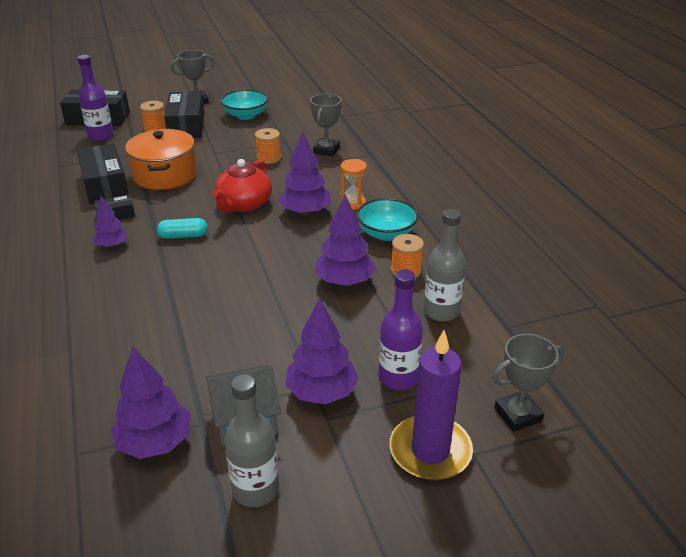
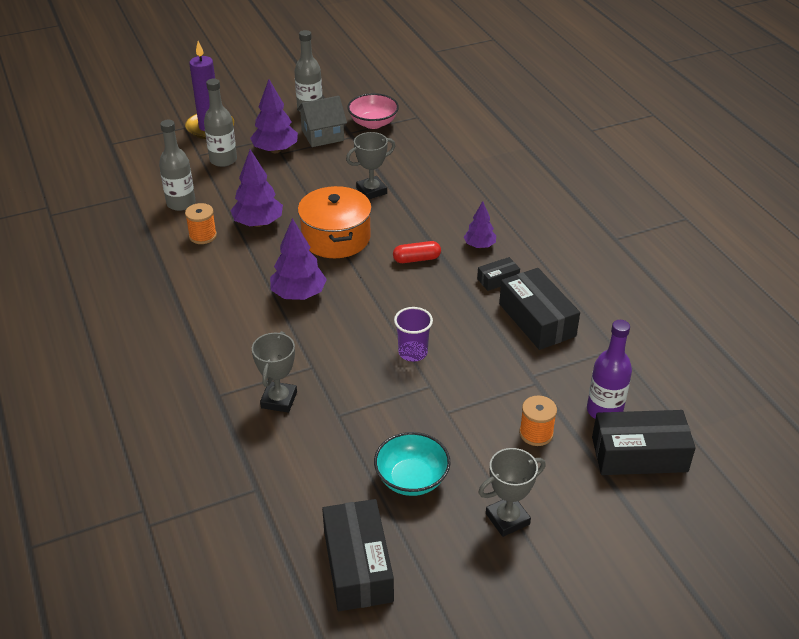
camera: 175 degrees right, 5 degrees up
(155, 442) = (373, 123): purple tree -> pink bowl
(165, 175) = (475, 340): orange pot -> orange pot (336, 238)
(183, 236) = (416, 259): turquoise capsule -> red capsule
(186, 126) = (494, 444): black box -> black box (357, 566)
(219, 170) = (413, 353): none -> purple cup
(244, 204) = (367, 301): red teapot -> none
(269, 158) = (354, 378): orange spool -> none
(353, 203) = (246, 309): orange hourglass -> none
(386, 233) = (215, 273): turquoise bowl -> none
(398, 378) = (223, 160): purple bottle -> grey bottle
(518, 415) = (150, 145): grey trophy -> grey trophy (371, 191)

